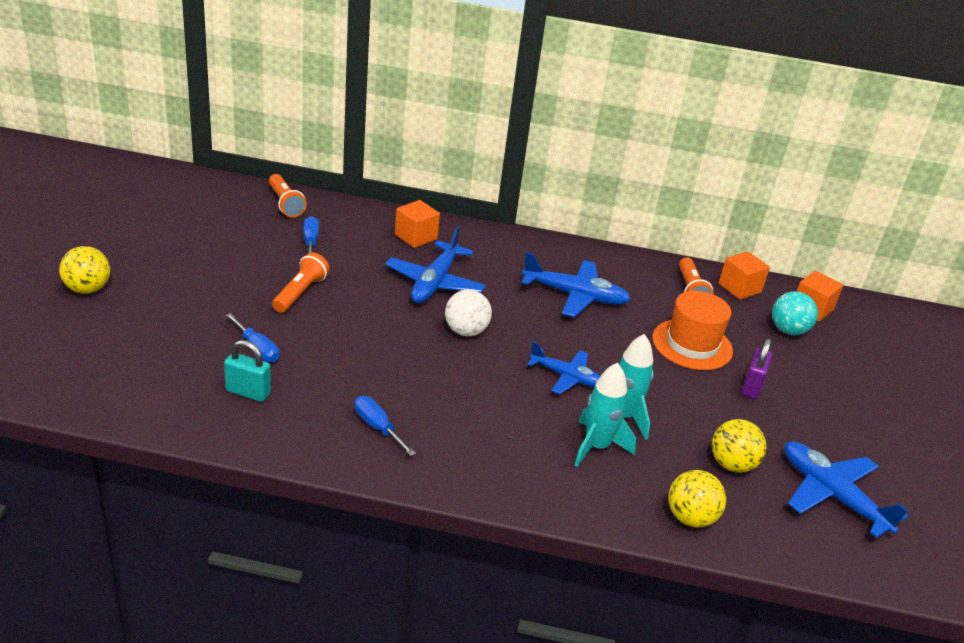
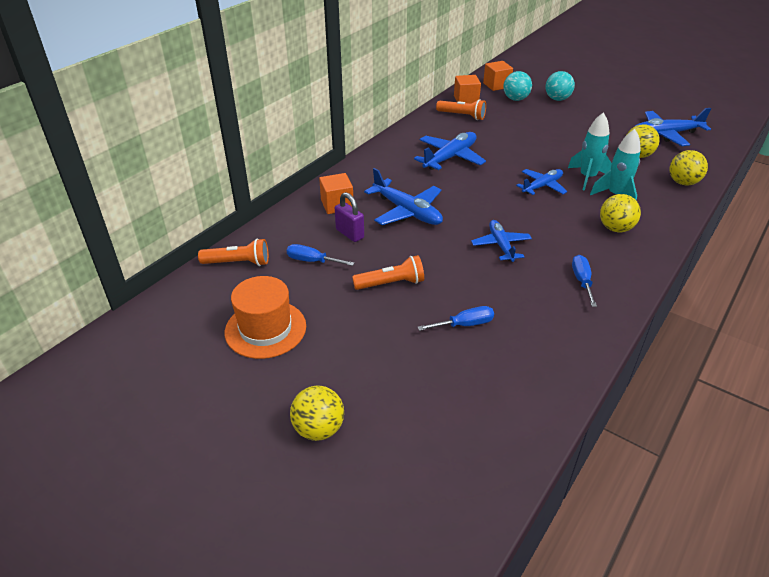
camera: 60 degrees left, 5 degrees up
(248, 392) = (524, 341): turquoise padlock -> none
(300, 293) = (391, 283): orange flashlight -> orange flashlight turned 120 degrees clockwise
(377, 427) = (582, 281): blue screwdriver -> blue screwdriver turned 105 degrees clockwise
(412, 357) = (501, 245): none -> blue plane
(466, 331) = (476, 213): white ball -> none
(512, 450) = (615, 228): none -> yellow ball
(692, 344) = (520, 133): orange hat -> orange hat (265, 329)
(751, 387) = (568, 127): purple padlock -> purple padlock (350, 234)
(832, 370) = (557, 99): none -> turquoise ball

